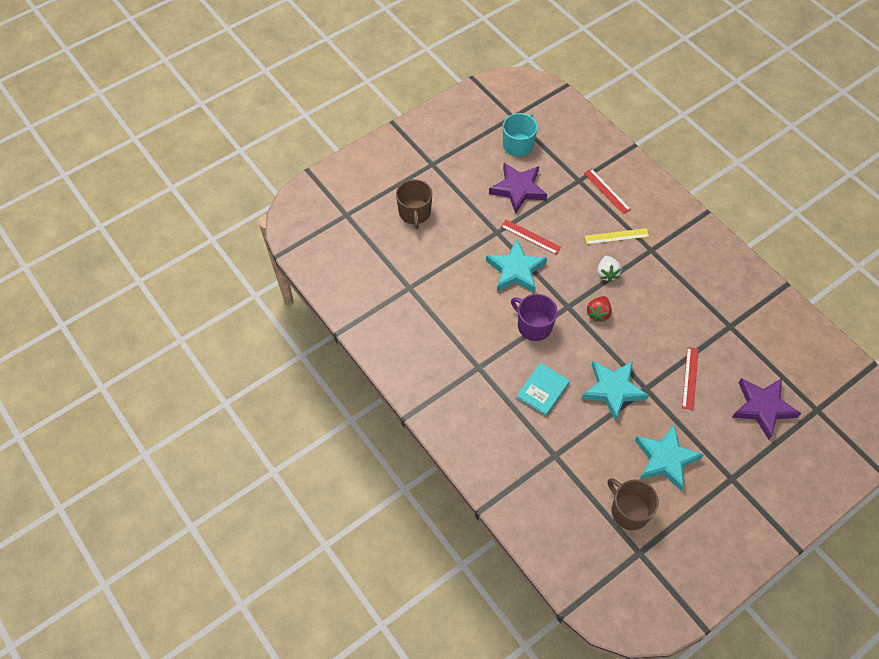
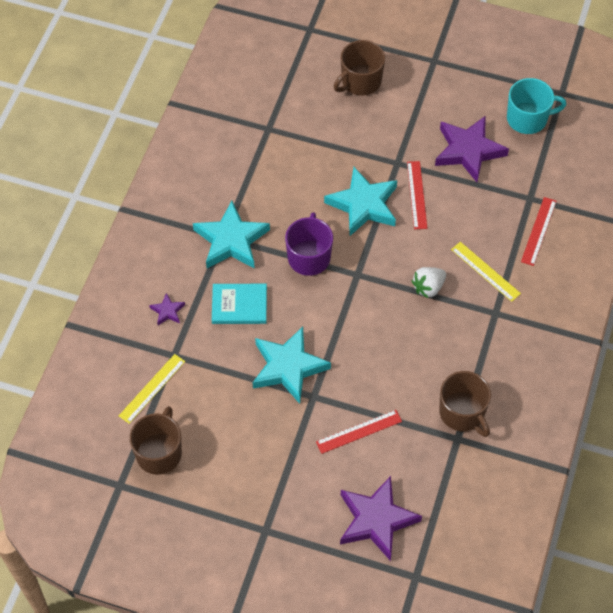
camera: 55 degrees right, 0 degrees up
(515, 438) = (167, 311): none -> purple star
(573, 485) = (152, 388): none -> yellow ruler
(598, 313) = (371, 306): red strawberry -> none
(665, 459) = (242, 456): turquoise star -> turquoise star (231, 240)
(713, 312) = (462, 413): none -> brown mug

